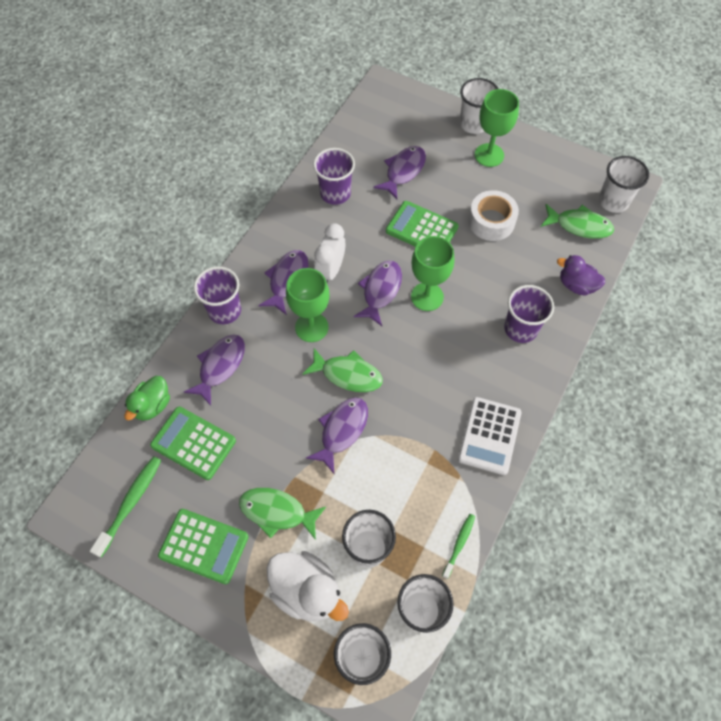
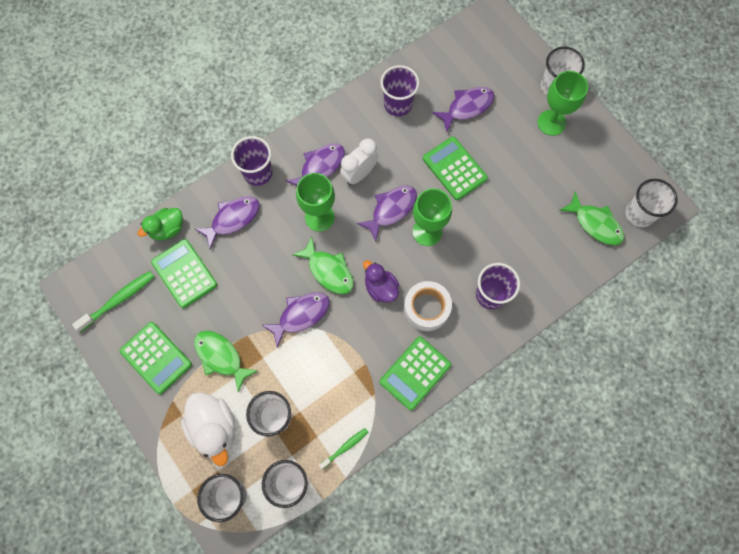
camera: 25 degrees right, 10 degrees up
(489, 436) = (415, 373): white calculator -> green calculator
(491, 221) = (519, 187): white tape -> white tape (426, 308)
(576, 285) = (560, 277): purple duck -> purple duck (380, 287)

